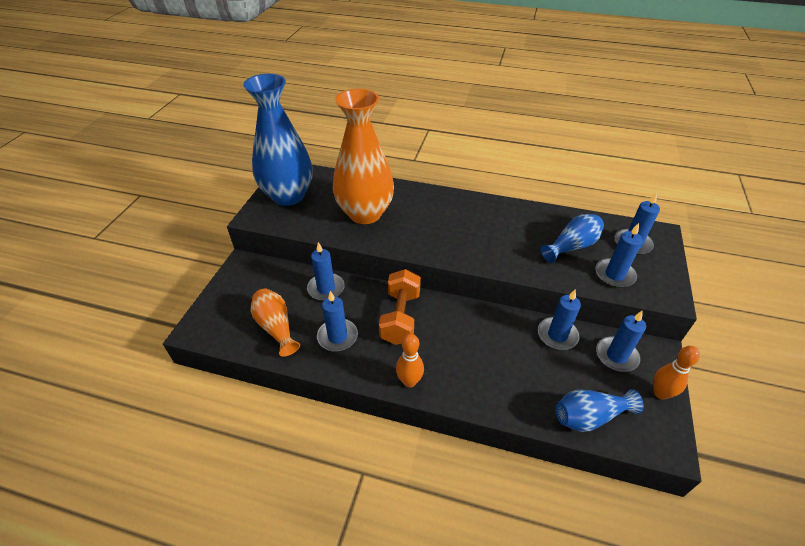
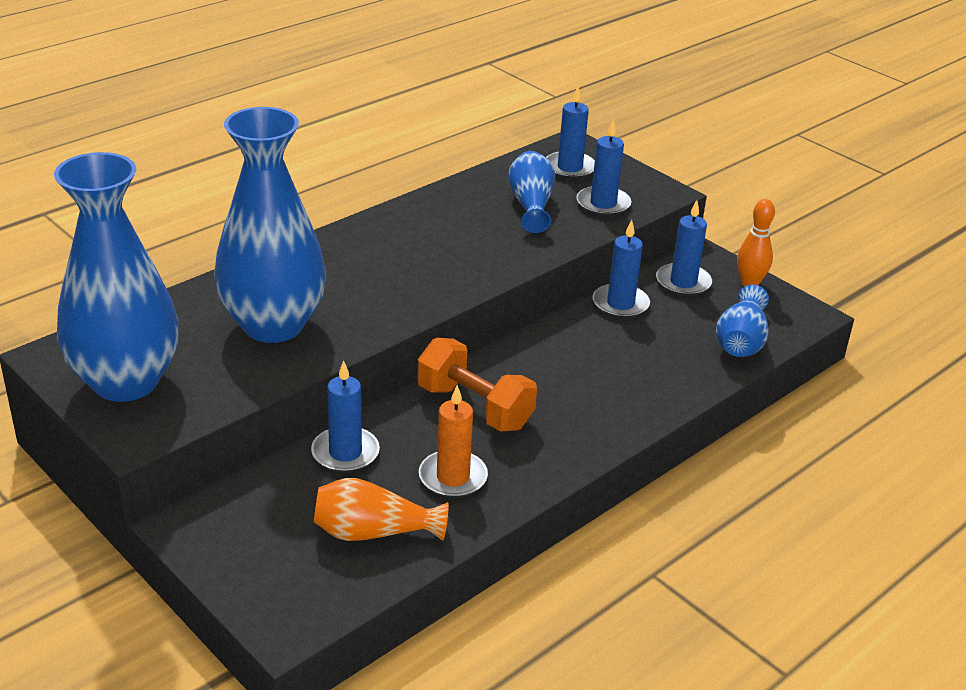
camera: 60 degrees left, 10 degrees down
(337, 336) = (453, 477): blue candle -> orange candle
(365, 213) = (273, 325): orange vase -> blue vase
(409, 381) = (586, 445): orange bowling pin -> none

